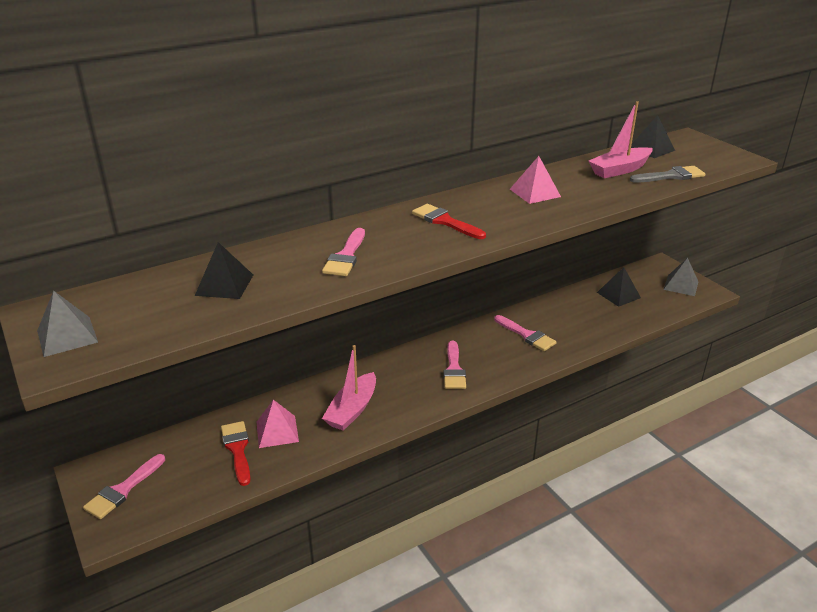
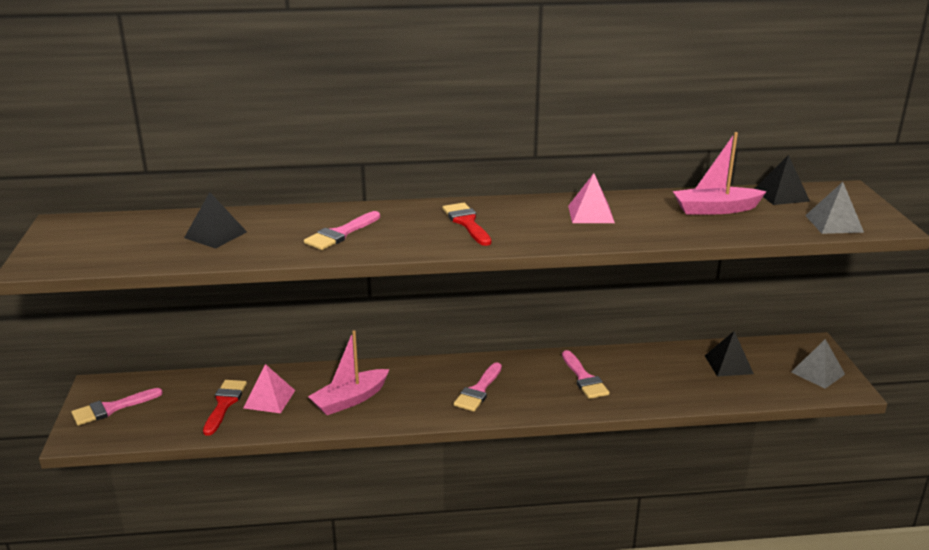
camera: 25 degrees right, 5 degrees down
(67, 336) = (62, 246): grey pyramid -> grey pyramid (834, 223)
(671, 176) = (769, 226): grey brush -> none

